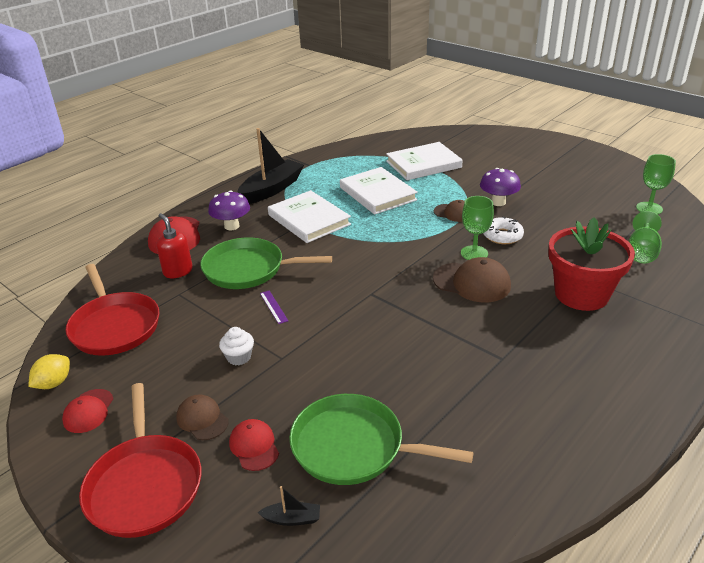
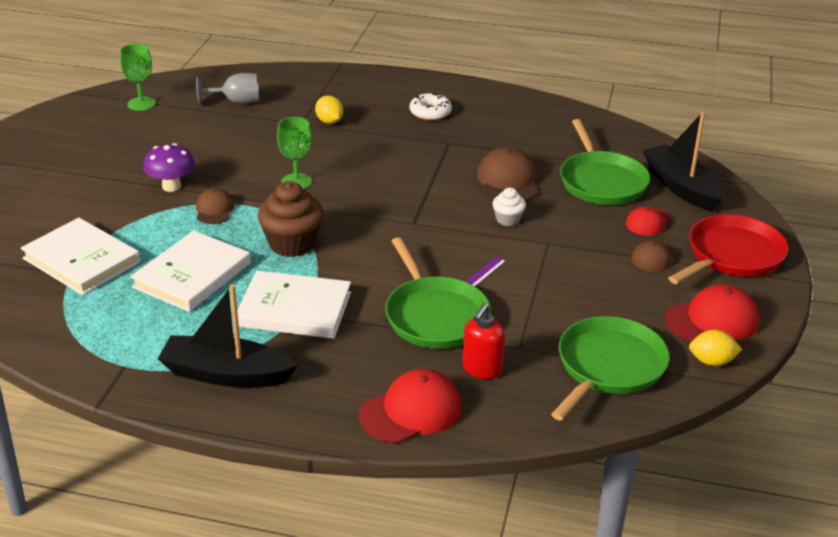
camera: 120 degrees left, 0 degrees up
(88, 411) = (712, 320): red cap -> red cap, size x1.65
(114, 326) = (608, 367): red pan -> green pan
(232, 226) = (351, 370): purple mushroom -> none
(239, 357) = (569, 266): white cupcake -> white cupcake (508, 219)
(292, 519) = (681, 187): black boat -> black boat, size x2.45
(309, 220) = (294, 309): white book -> white book turned 75 degrees clockwise
(385, 234) = (292, 244): none -> brown cupcake
(472, 282) = (351, 174): brown cap -> brown cap (508, 181)
(502, 236) = (249, 172): white donut -> white donut (430, 112)
(581, 294) = (329, 121): red flower pot -> yellow lemon
(641, 252) = (236, 102): green goblet -> grey goblet

